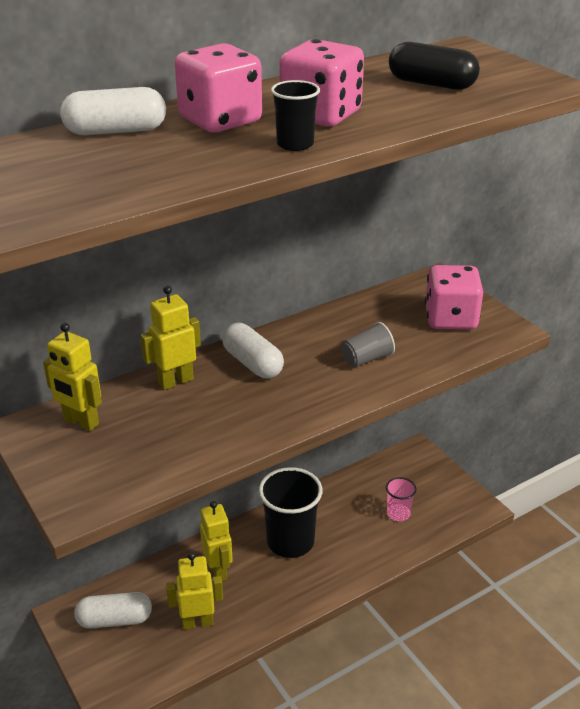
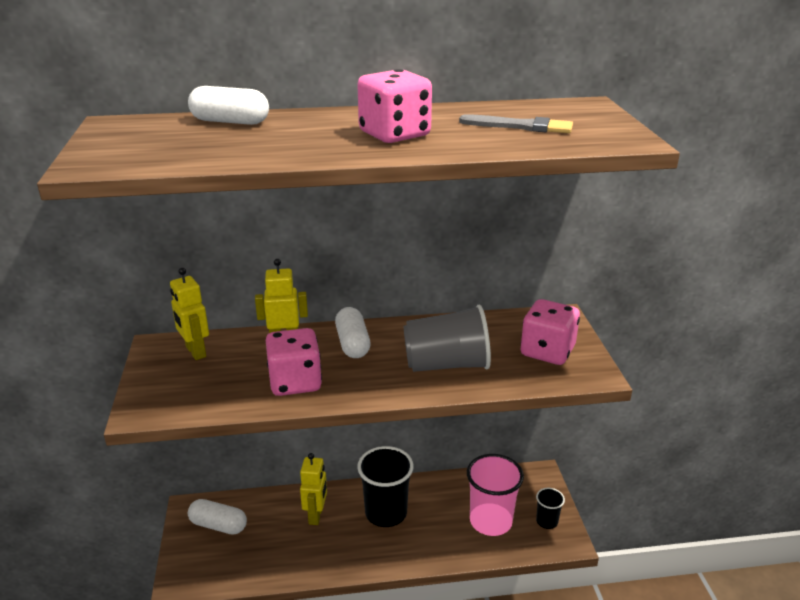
camera: 25 degrees right, 5 degrees down
(197, 622) = (275, 550): yellow robot -> none
(220, 121) = (313, 126): pink dice -> pink dice (295, 382)
(295, 144) = (344, 151): black cup -> black cup (547, 521)
(366, 359) = (447, 365): grey cup -> grey cup, size x1.96
(398, 513) = (490, 521): pink cup -> pink cup, size x1.96
(431, 84) = (521, 126): black capsule -> grey brush

